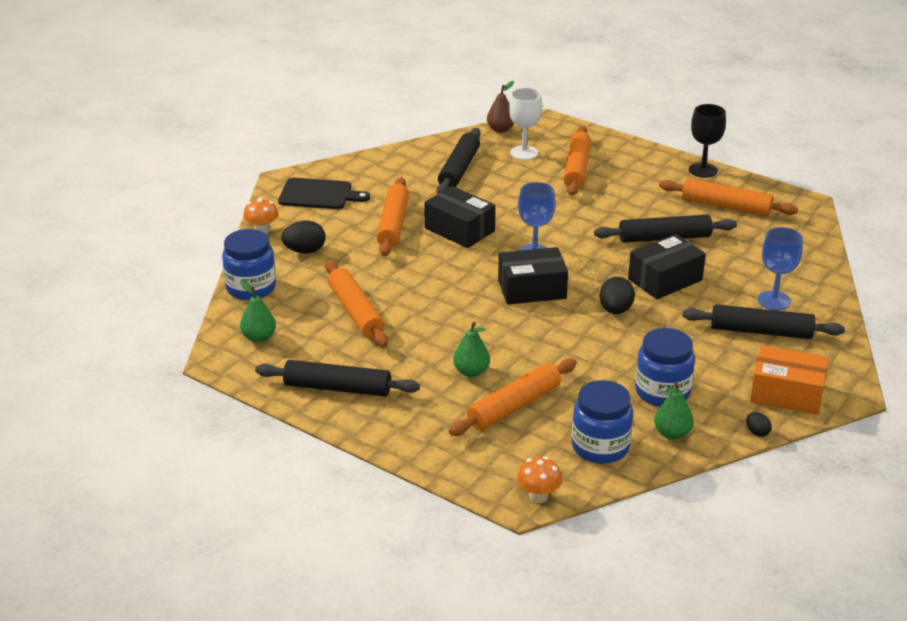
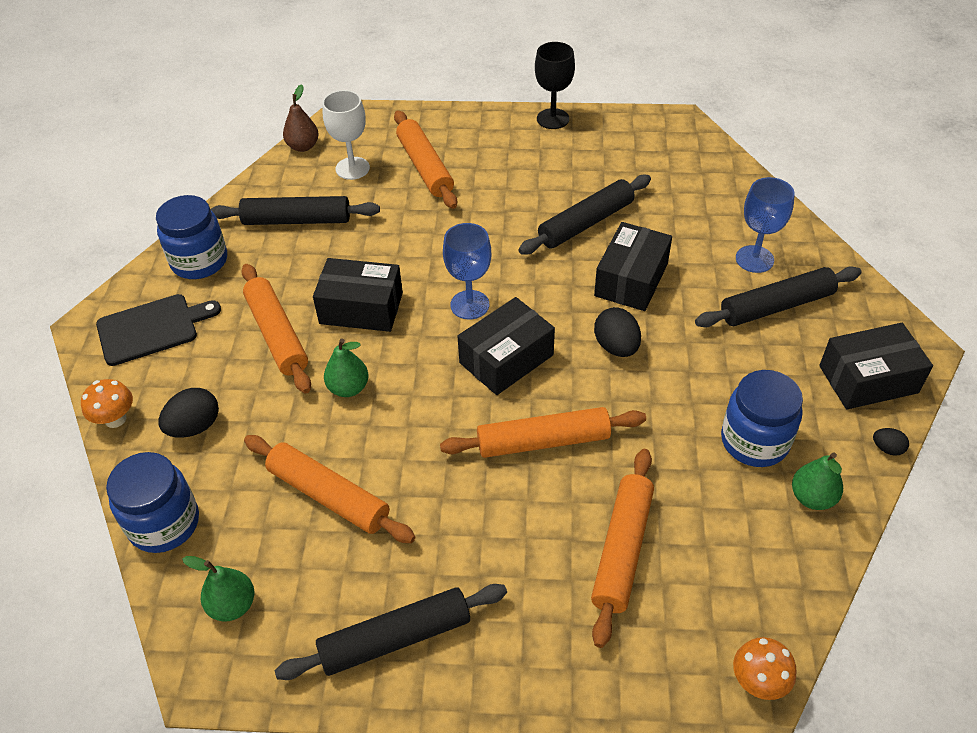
camera: 30 degrees left, 15 degrees up
(459, 169) = (297, 220): black rolling pin -> black rolling pin turned 75 degrees counterclockwise
(471, 372) = (535, 521): green pear -> green pear (348, 388)
(600, 447) = (759, 561): blue jar -> blue jar (199, 261)
(726, 206) = (611, 156): orange rolling pin -> orange rolling pin (543, 441)
(786, 393) = (868, 379): orange box -> black box

